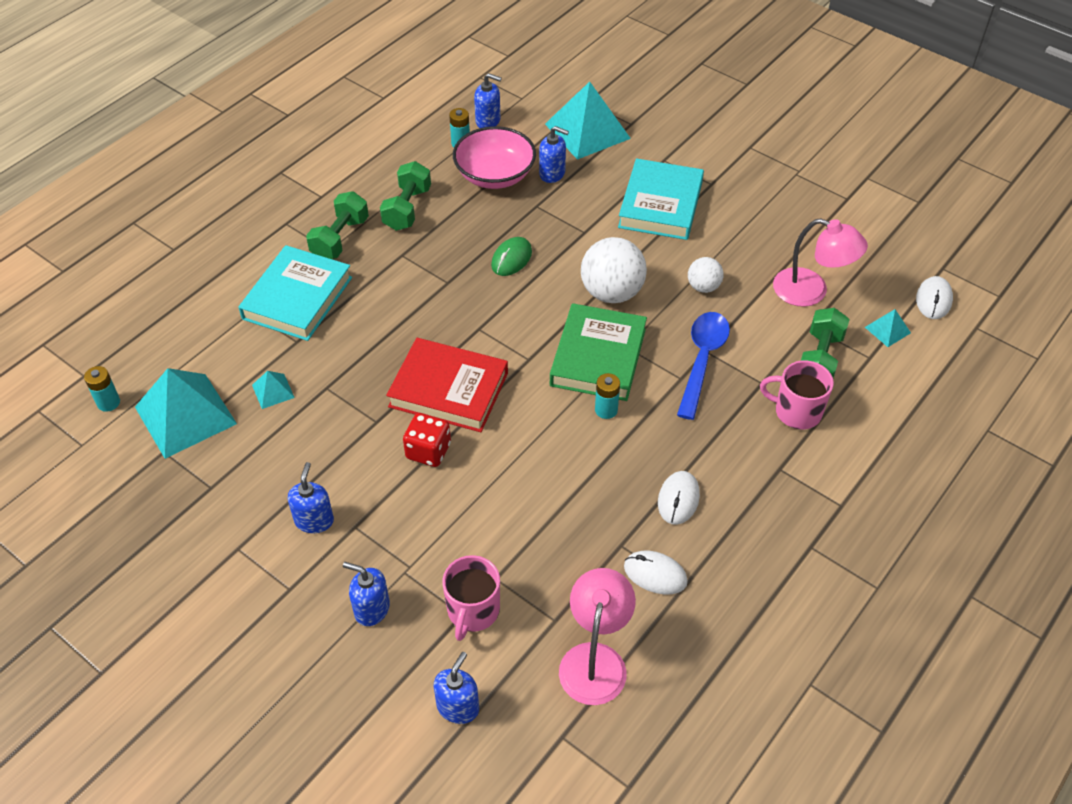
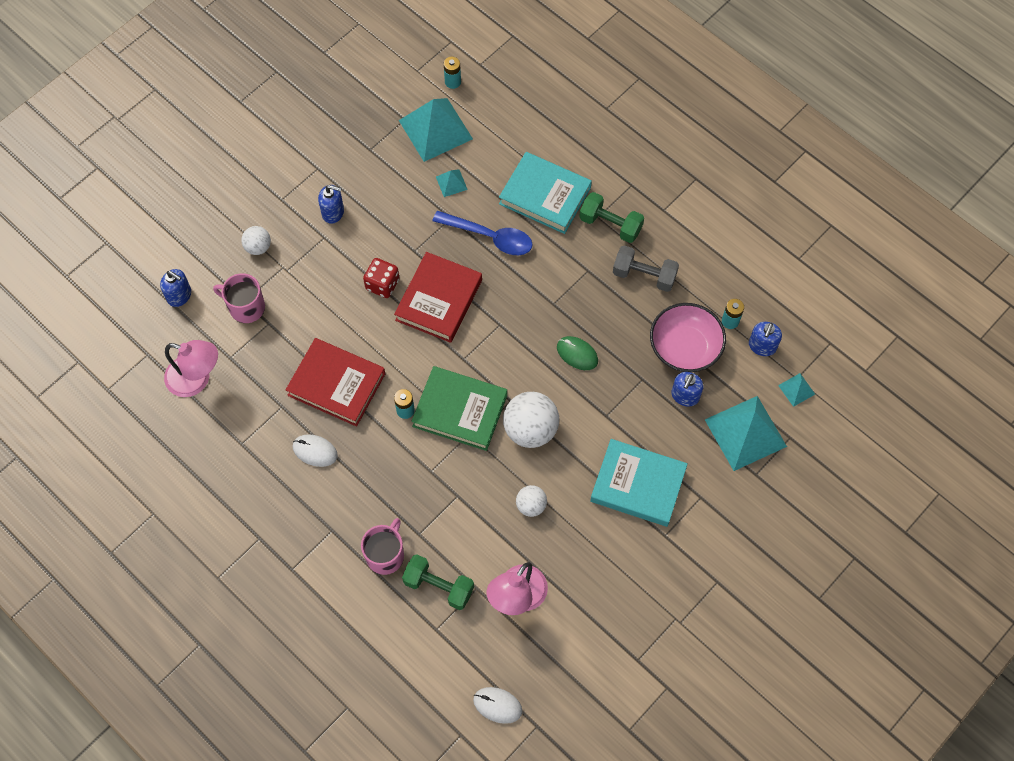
camera: 95 degrees right, 15 degrees up
(371, 609) = (258, 247): blue soap dispenser -> white ball
(407, 209) = (644, 275): green dumbbell -> grey dumbbell
(580, 486) = (336, 384): none -> red book
(655, 574) = (254, 426): white mouse -> none
(702, 360) = (447, 490): blue spoon -> blue spoon (489, 237)
(887, 330) = (465, 653): turquoise pyramid -> turquoise pyramid (796, 389)

